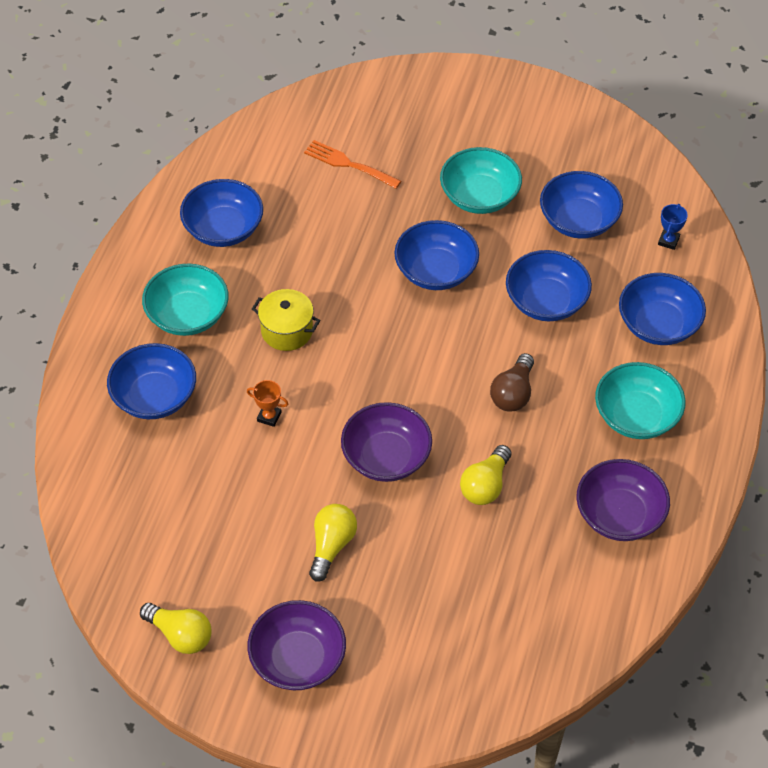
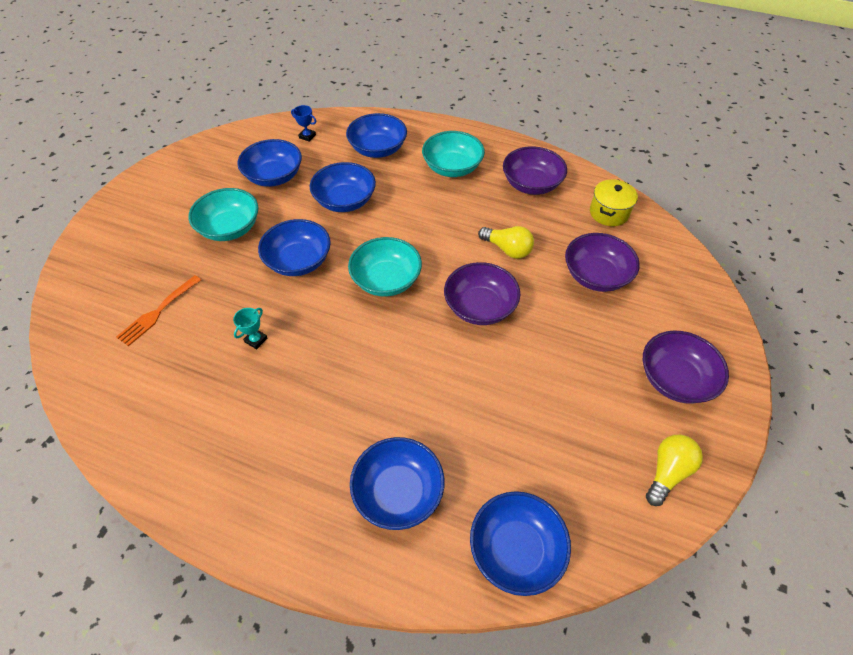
camera: 85 degrees left, 0 degrees up
(188, 315) = (301, 457): turquoise bowl -> turquoise bowl (386, 280)
(223, 228) = (198, 420): blue bowl -> blue bowl (515, 549)
(269, 417) = (432, 389): orange trophy -> none
(287, 331) = (338, 370): yellow pot -> yellow pot (609, 213)
(320, 254) = (256, 340): none -> turquoise trophy
(331, 546) = (565, 349): yellow light bulb -> none
(452, 586) = (596, 275): none -> purple bowl
(513, 393) = (426, 227): brown light bulb -> none

